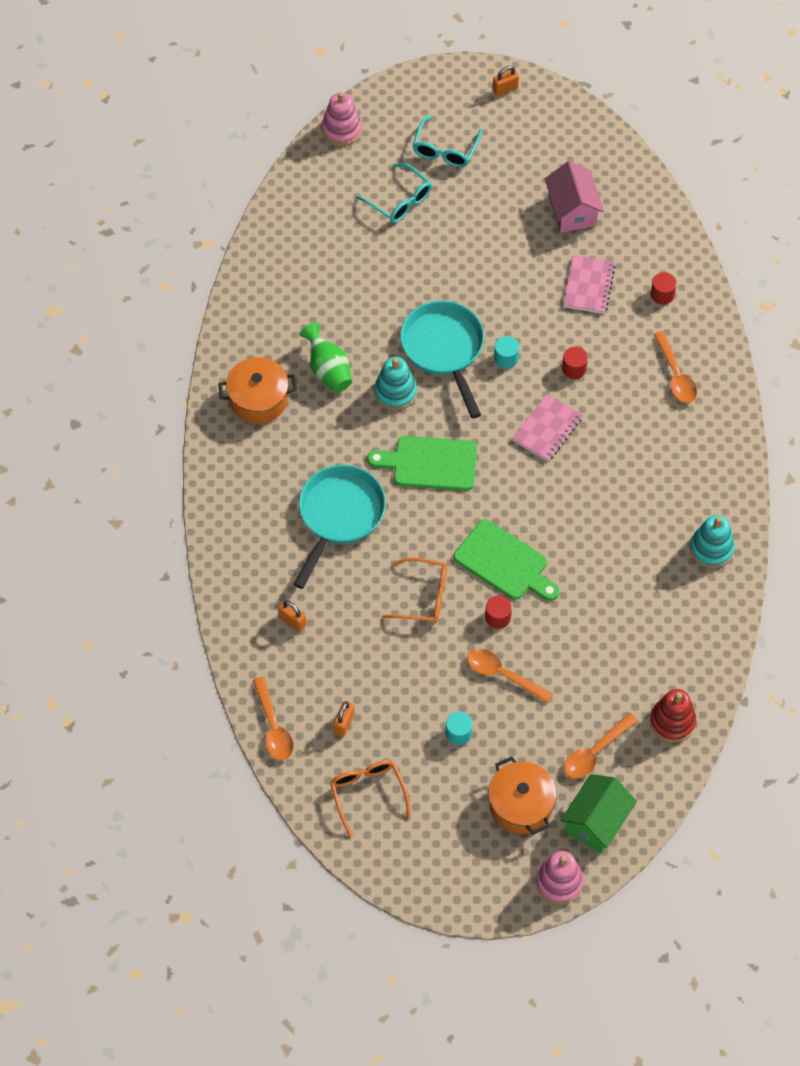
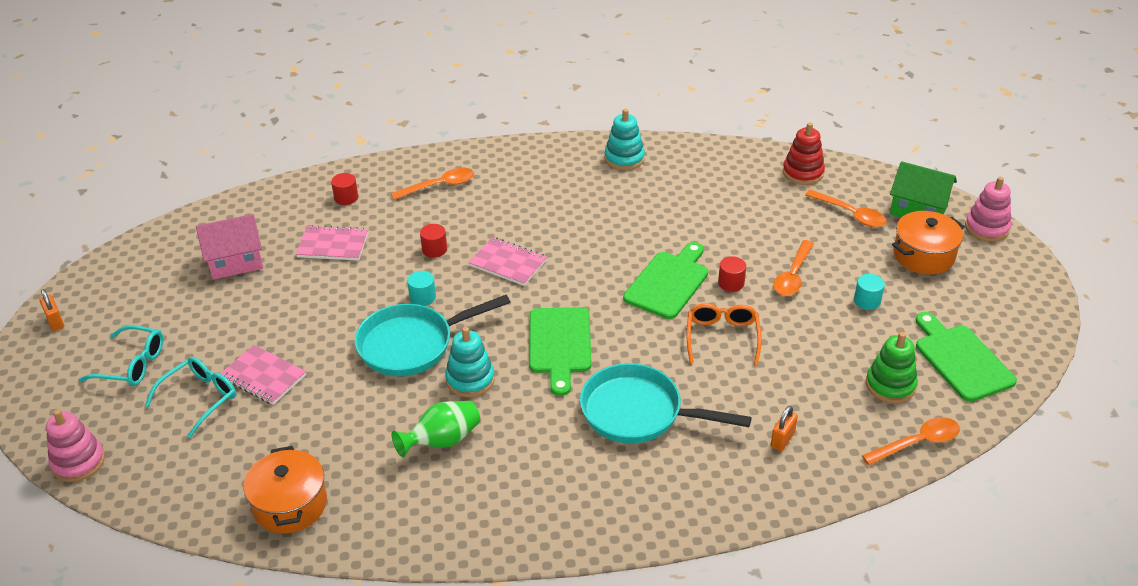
camera: 95 degrees left, 20 degrees down
(258, 399) = (488, 503): orange pot -> orange pot (290, 505)
(344, 723) = (890, 385): orange padlock -> green stacking toy
(368, 794) = (961, 360): orange glasses -> green cutting board
(419, 242) = (263, 376): none -> pink notebook

